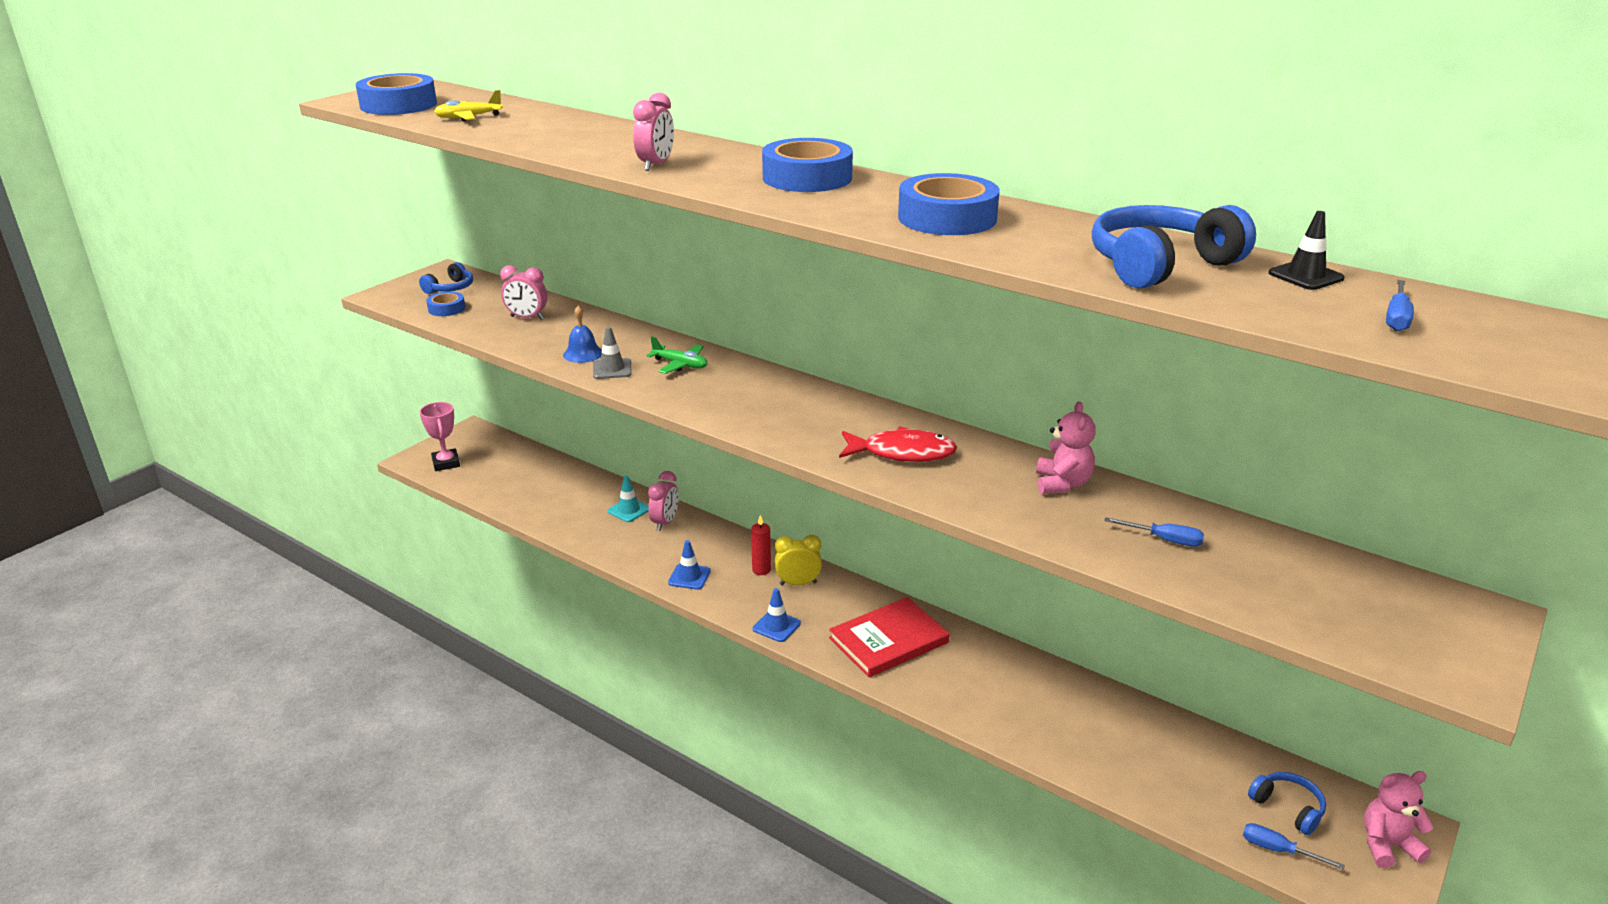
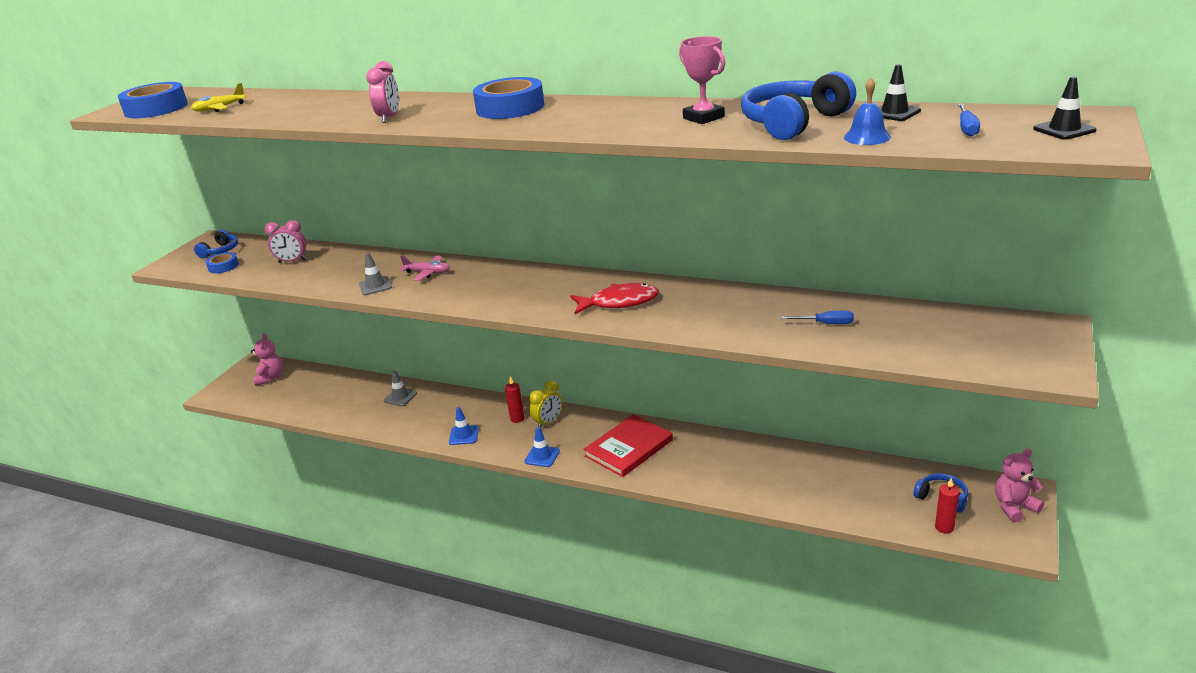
camera: 10 degrees left, 0 degrees up
(446, 463) = (240, 392): pink trophy -> pink trophy (703, 118)
(583, 354) = (348, 279): blue bell -> blue bell (867, 137)
(629, 510) = (400, 397): turquoise traffic cone -> grey traffic cone
(665, 523) = (432, 400): pink clock -> none
(680, 365) = (427, 273): green plane -> pink plane
(798, 583) = (548, 422): yellow clock -> yellow clock turned 150 degrees clockwise
(947, 218) = (628, 117): blue tape -> none
(1062, 484) = (741, 301): pink teddy bear -> pink teddy bear (270, 378)
(1278, 850) = (944, 527): blue screwdriver -> red candle
(1537, 346) = (1064, 130): none -> black traffic cone

